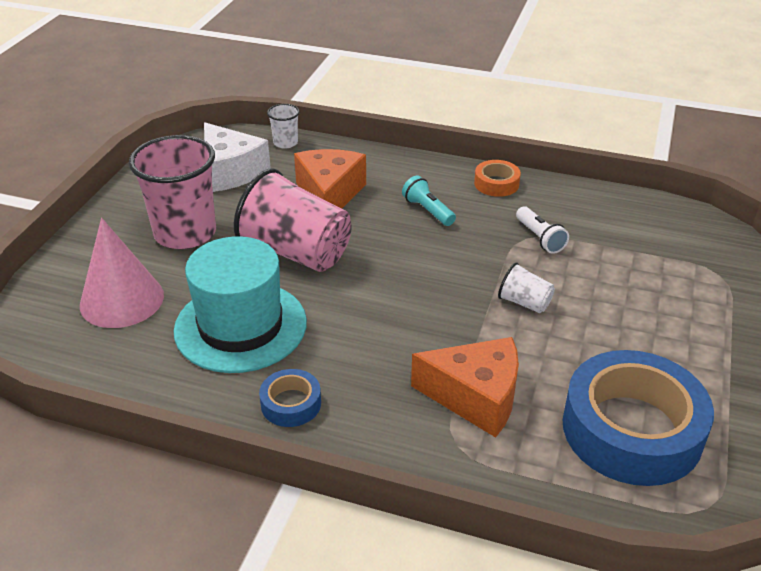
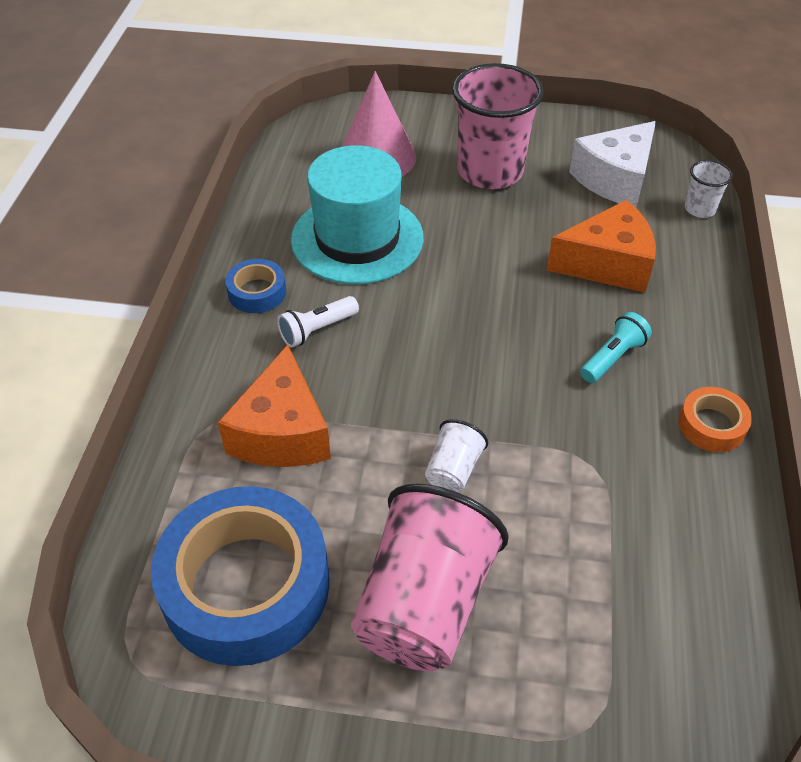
camera: 80 degrees right, 10 degrees up
(296, 252) = (485, 256): pink cup -> pink cup (424, 603)
(540, 238) = (598, 482): white flashlight -> white flashlight (317, 330)

